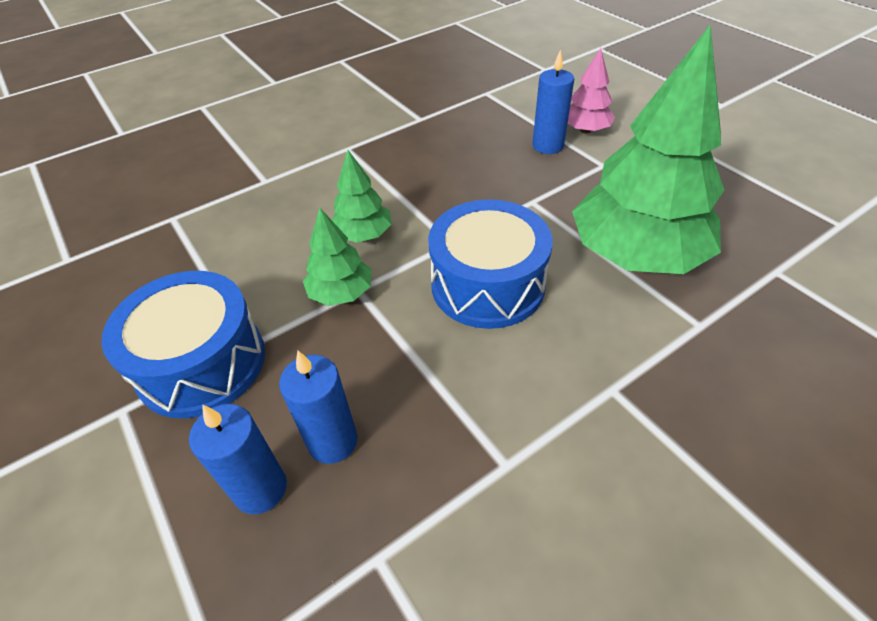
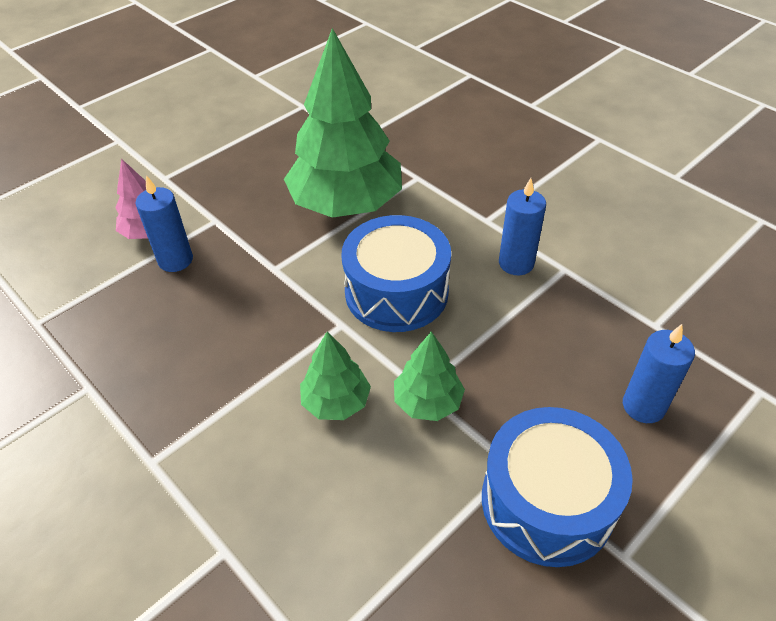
camera: 100 degrees left, 0 degrees up
(332, 441) = (586, 369): blue candle -> blue candle (516, 263)

